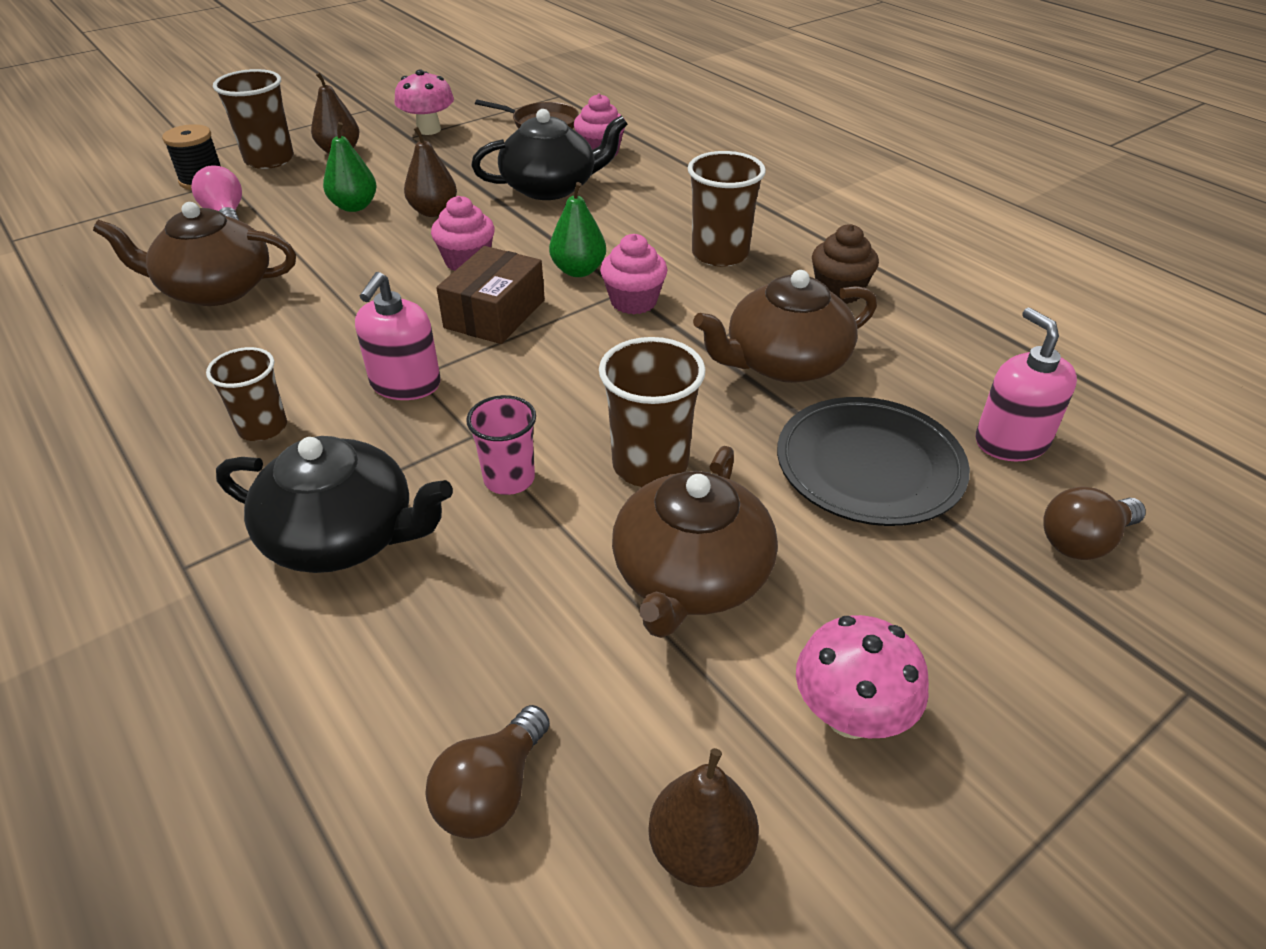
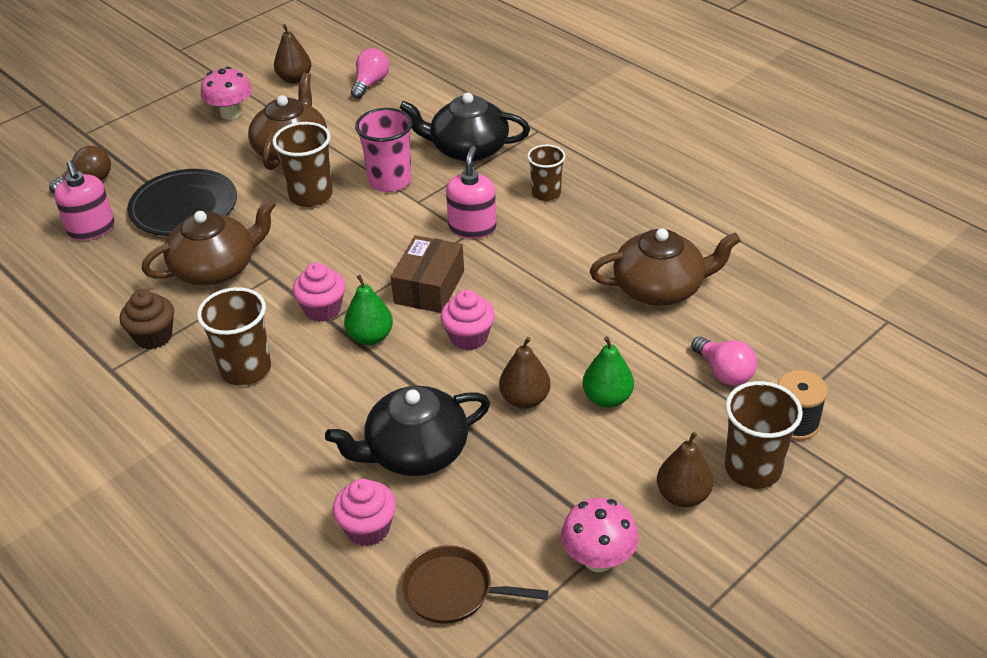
camera: 175 degrees right, 0 degrees up
(492, 791) = (370, 83): brown light bulb -> pink light bulb
(509, 479) = (390, 181): pink cup -> pink cup, size x1.51

